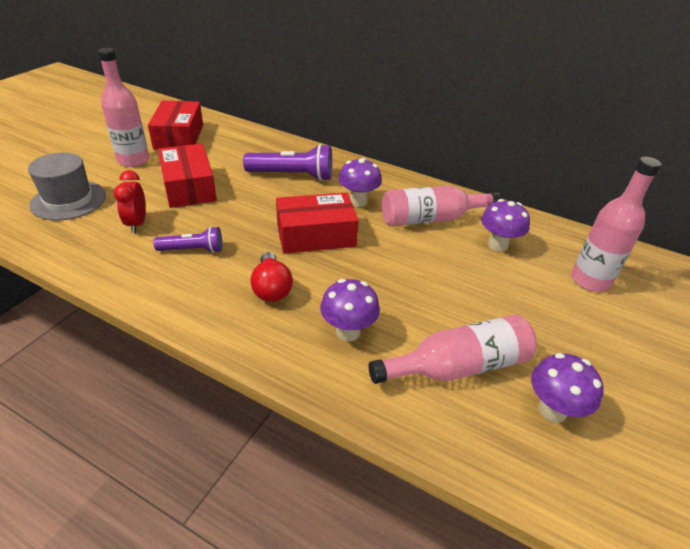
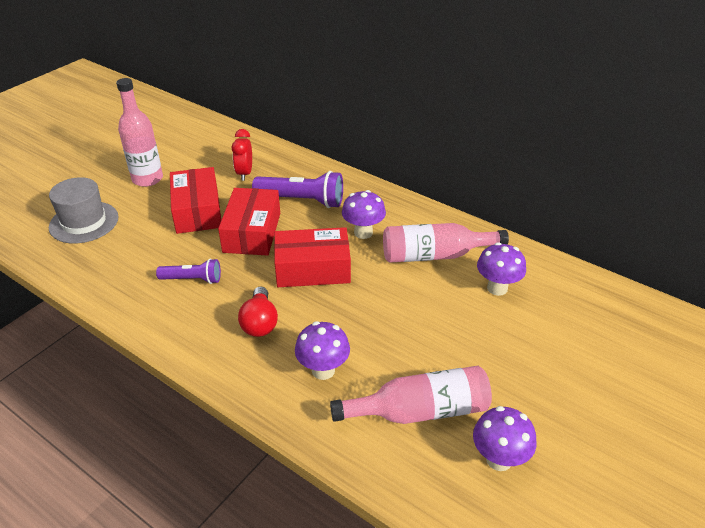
camera: 10 degrees right, 0 degrees up
(137, 224) = (144, 250): red clock -> red clock (244, 173)
(179, 136) = (195, 152): red box -> red box (252, 232)
(590, 280) = (584, 332): pink bottle -> none

